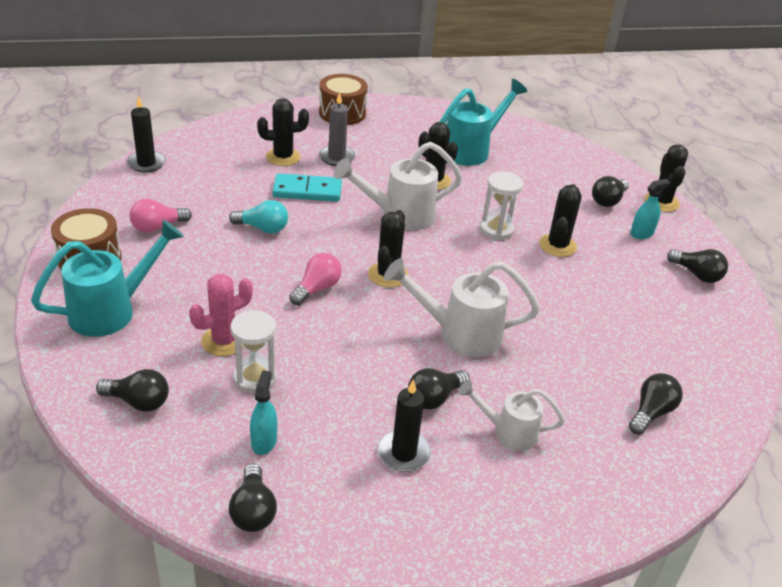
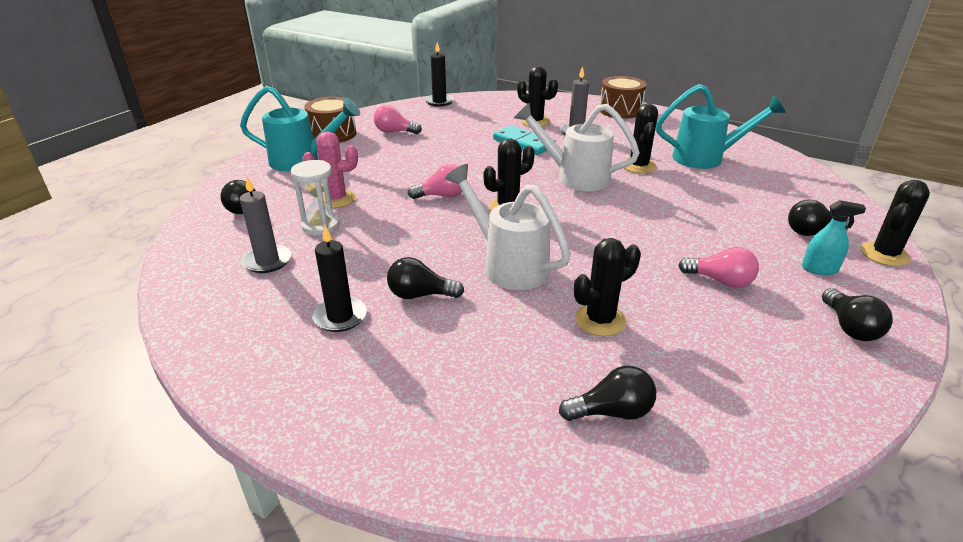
camera: 45 degrees right, 5 degrees down
(253, 511) = (197, 294): black light bulb -> none
(263, 228) = (459, 152): turquoise light bulb -> none
(264, 441) = (267, 261): turquoise spray bottle -> grey candle
(496, 229) = (651, 213): white hourglass -> none
(508, 432) = (442, 348): white watering can -> none
(557, 245) = (700, 244): black cactus -> black cactus (600, 320)
(601, 274) = (720, 281): none -> pink light bulb

